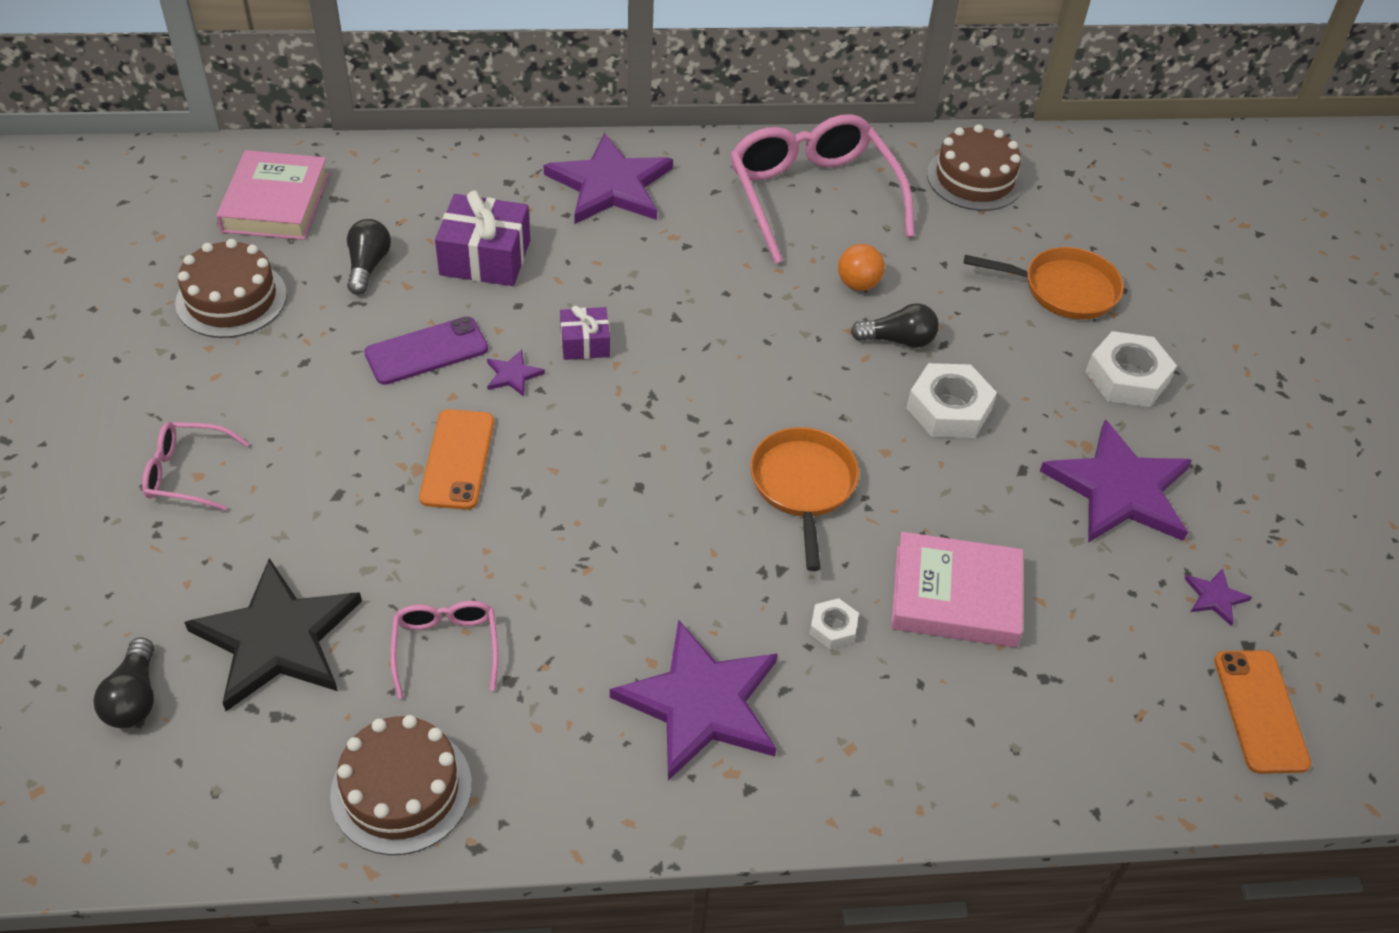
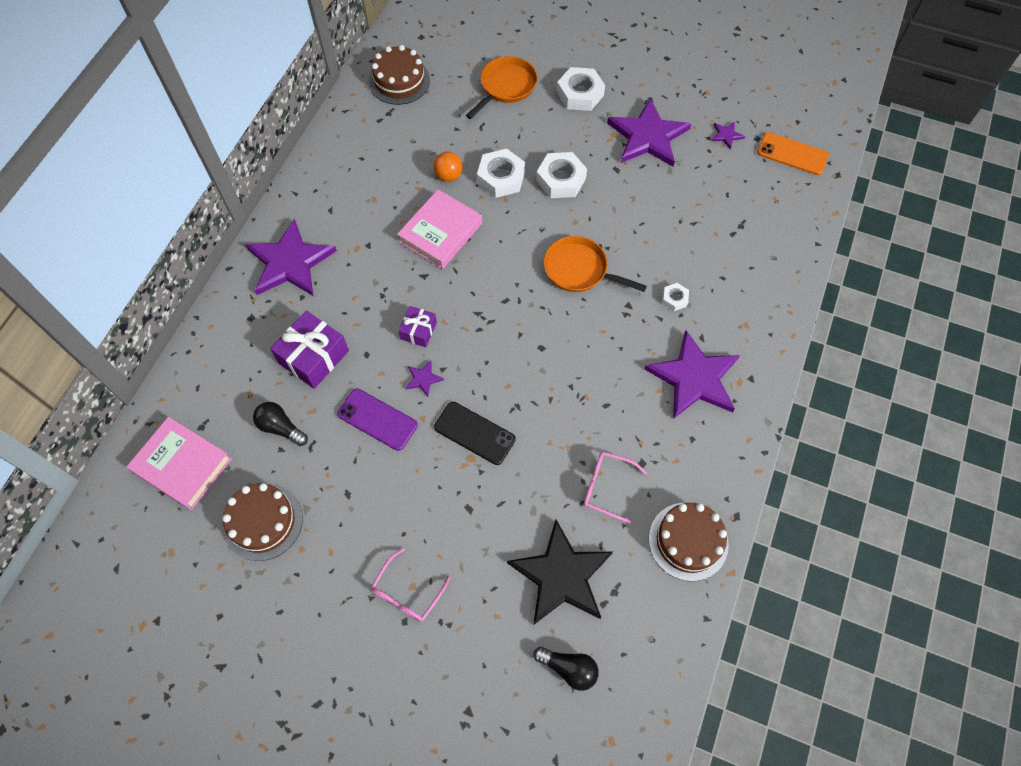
camera: 60 degrees left, 15 degrees up
(426, 351) = (377, 419): purple phone -> purple phone turned 60 degrees counterclockwise
(457, 459) = (474, 433): orange phone -> black phone
(813, 198) = (367, 163): pink glasses -> none
(898, 340) = (501, 178): black light bulb -> white nut
(955, 596) = (679, 237): pink book -> pink book (440, 233)

